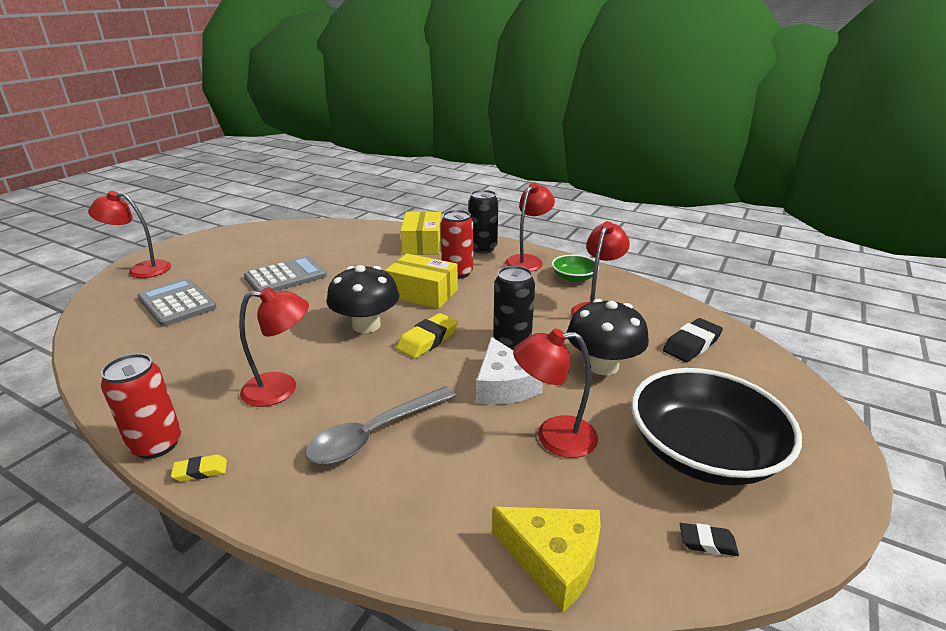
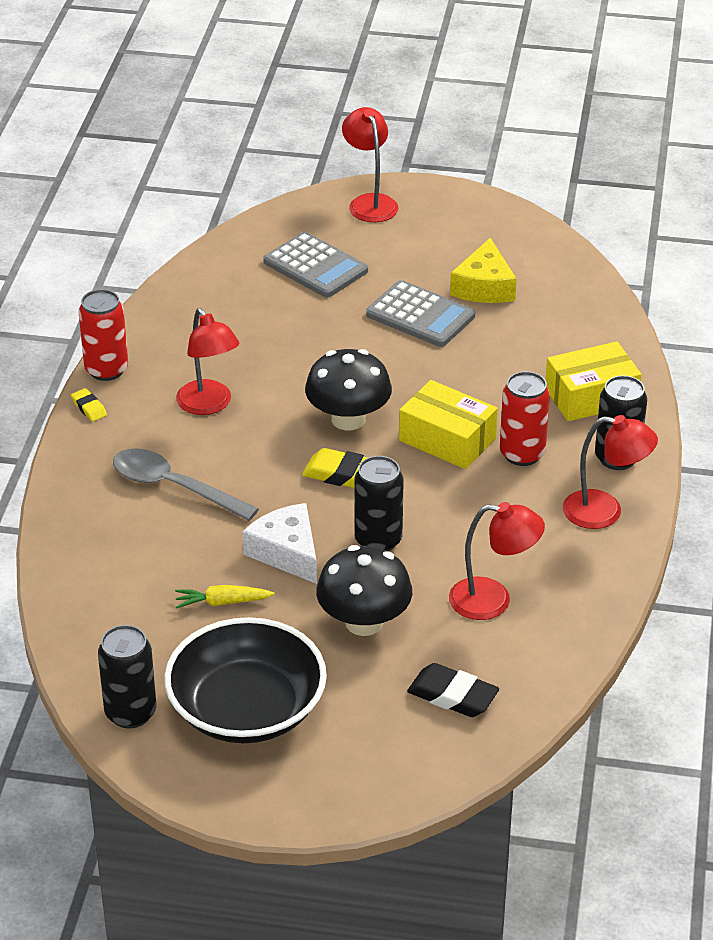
camera: 70 degrees right, 10 degrees up
(177, 303) = (315, 266): grey calculator -> grey calculator turned 105 degrees clockwise
(422, 293) = (447, 439): yellow box -> yellow box turned 60 degrees counterclockwise
(503, 386) = (287, 552): white cheese -> white cheese turned 90 degrees clockwise
(553, 437) = (222, 602): red lamp -> yellow carrot
(553, 560) = (79, 625): yellow cheese -> yellow cheese (484, 287)
(573, 277) = (578, 567): green bowl -> none
(707, 542) = (130, 713): black eraser -> black can

